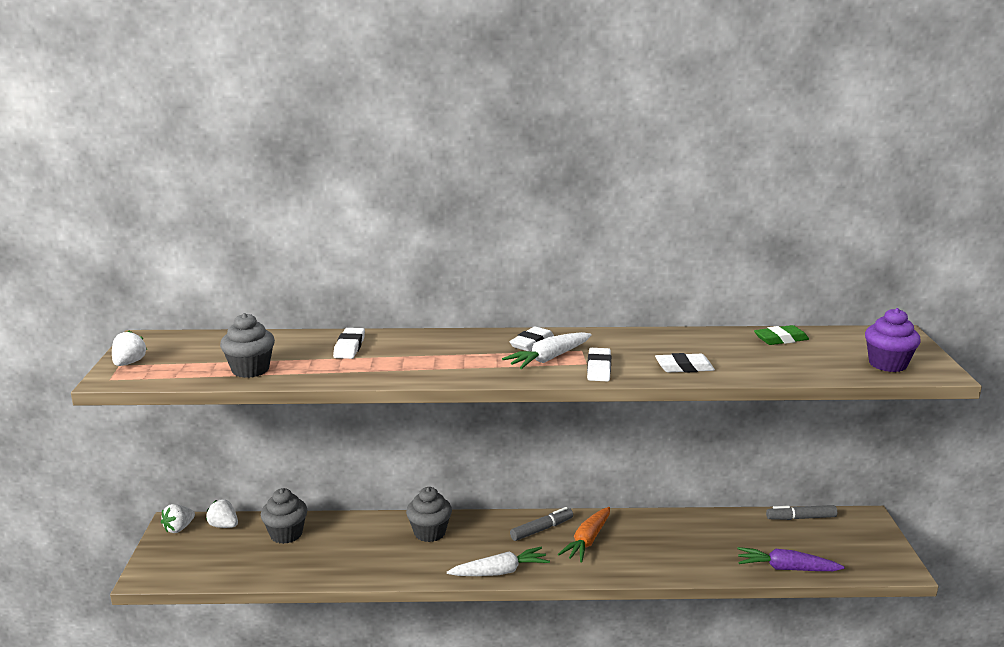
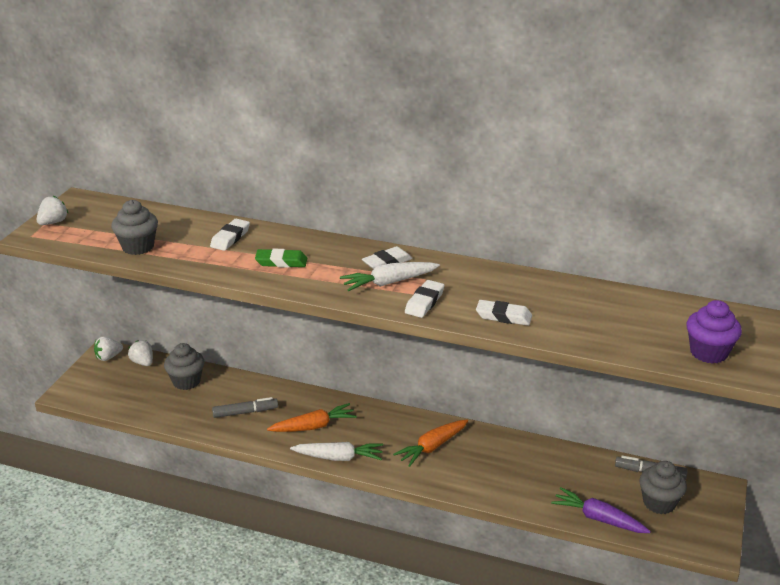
camera: 20 degrees right, 10 degrees up
(429, 533) = (301, 407): grey cupcake -> grey cupcake (659, 503)
(454, 548) = (313, 426): none -> orange carrot
(542, 529) = (399, 426): grey marker -> grey marker (245, 412)
(780, 339) = (626, 302): green eraser -> green eraser (281, 262)

